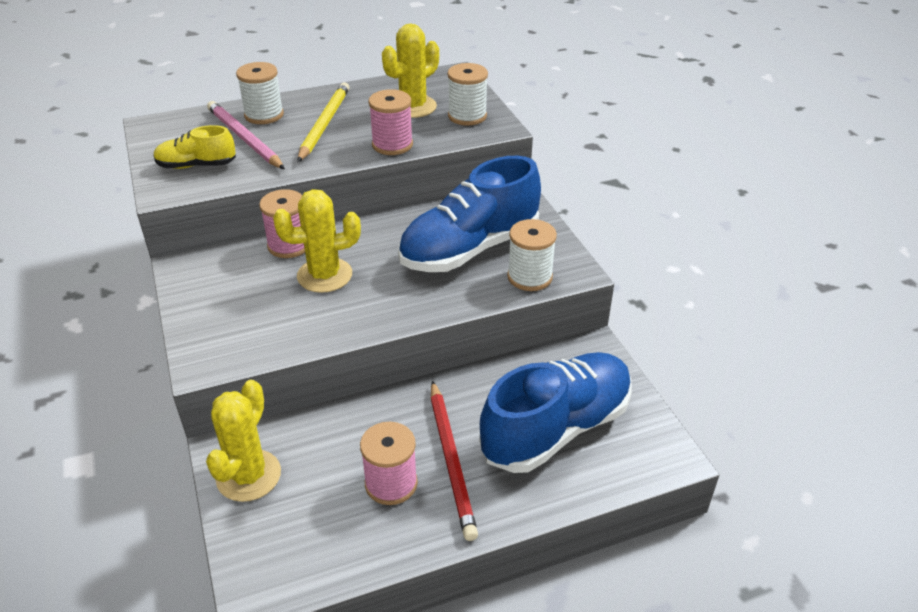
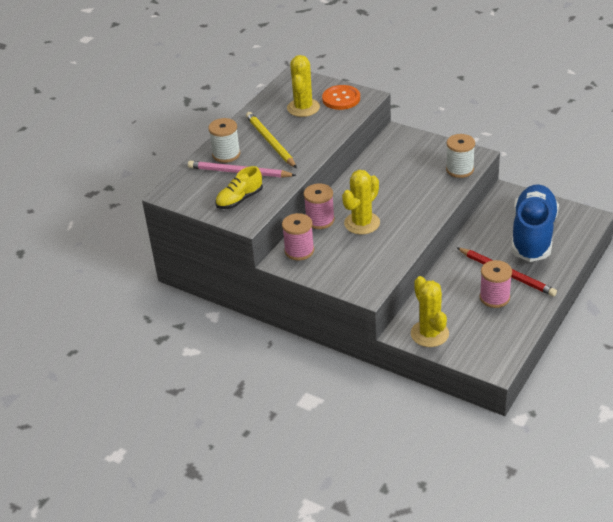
camera: 35 degrees left, 0 degrees up
(392, 145) = (327, 134): pink spool -> pink spool (299, 251)
(467, 116) = (341, 99): white spool -> orange button
(470, 249) = (413, 172): blue shoe -> none

